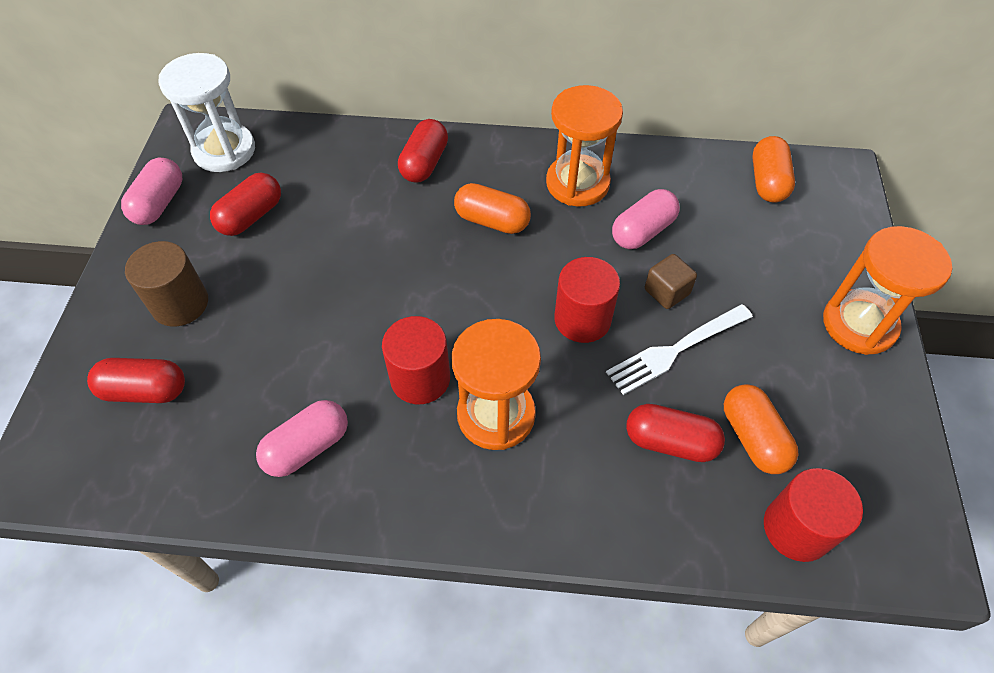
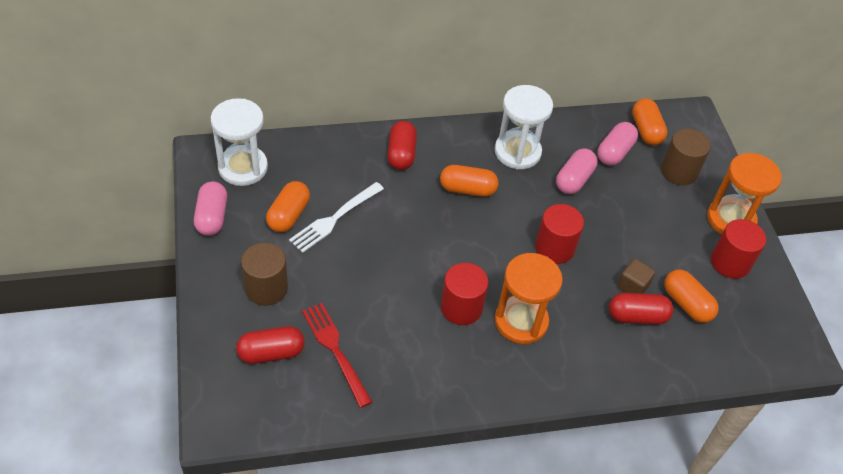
camera: 20 degrees left, 5 degrees down
(227, 404) = (335, 350): none -> red fork
(251, 216) = (288, 215): red capsule -> orange capsule
(307, 447) = (404, 367): pink capsule -> pink capsule (614, 152)
(577, 183) = (517, 152): orange hourglass -> white hourglass
(666, 292) = (603, 219): brown cube -> brown cube (633, 286)
(676, 350) = (622, 257): white fork -> white fork (335, 218)
(796, 528) = (727, 352): red cylinder -> red cylinder (730, 262)
(799, 244) = (679, 171): none -> brown cylinder

